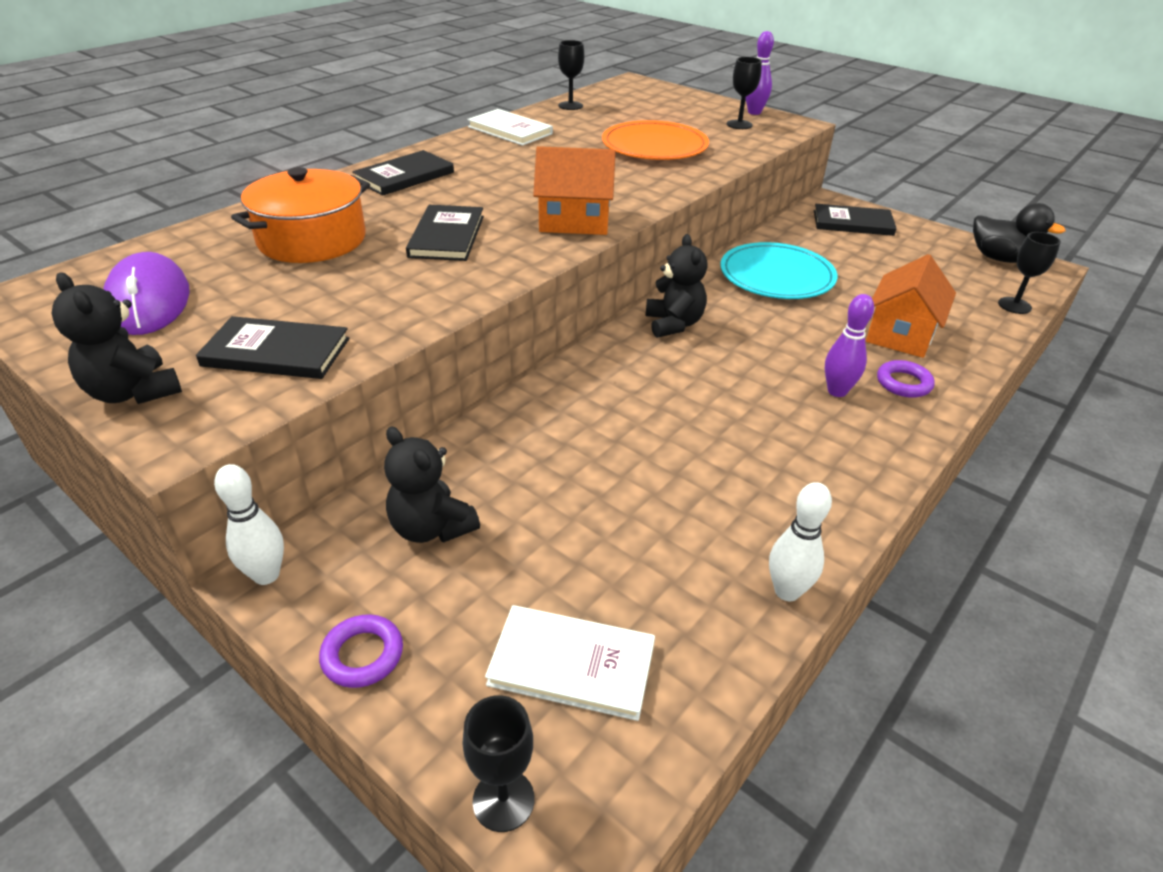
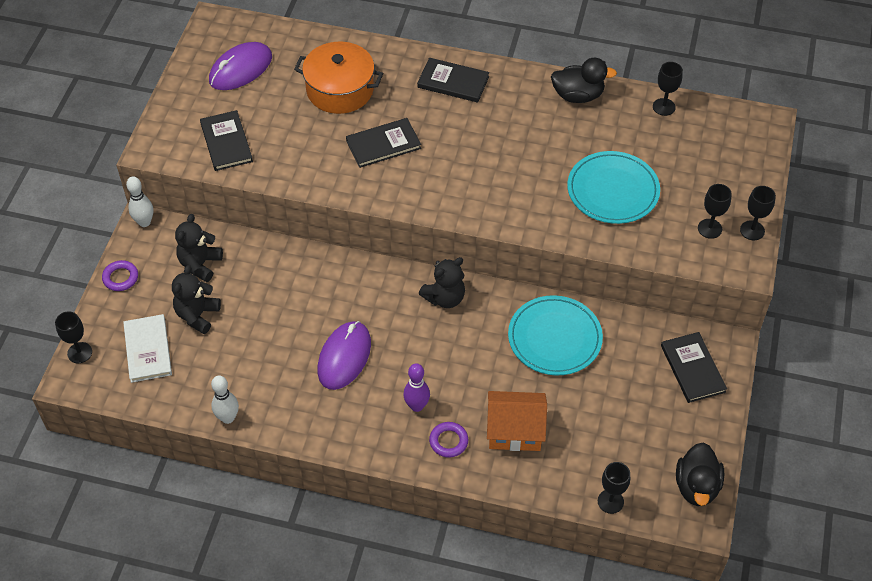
camera: 65 degrees right, 15 degrees up
(134, 392) = (171, 115): black teddy bear -> black teddy bear (197, 315)
(510, 130) = (578, 95): white book -> black duck
(574, 221) = (445, 195): orange house -> none
(654, 146) = (613, 190): orange plate -> turquoise plate
(723, 428) = (344, 357): none -> purple mouse
(754, 112) = (752, 230): purple bowling pin -> black goblet

